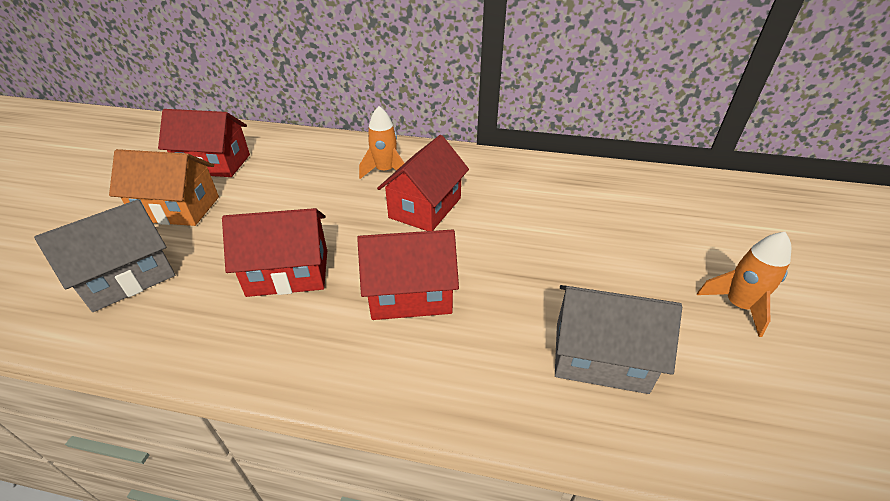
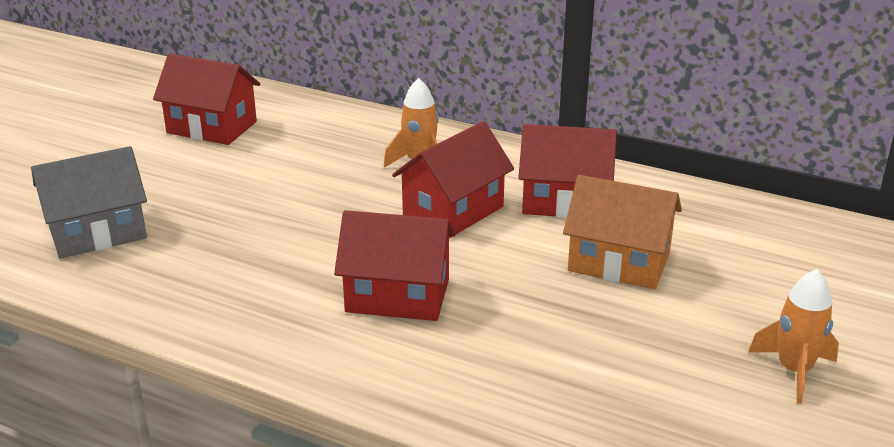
camera: 15 degrees right, 10 degrees down
(178, 209) = (160, 171): orange house -> orange house (619, 262)
(288, 273) = (268, 254): red house -> red house (564, 201)
(600, 357) = (587, 387): grey house -> none

